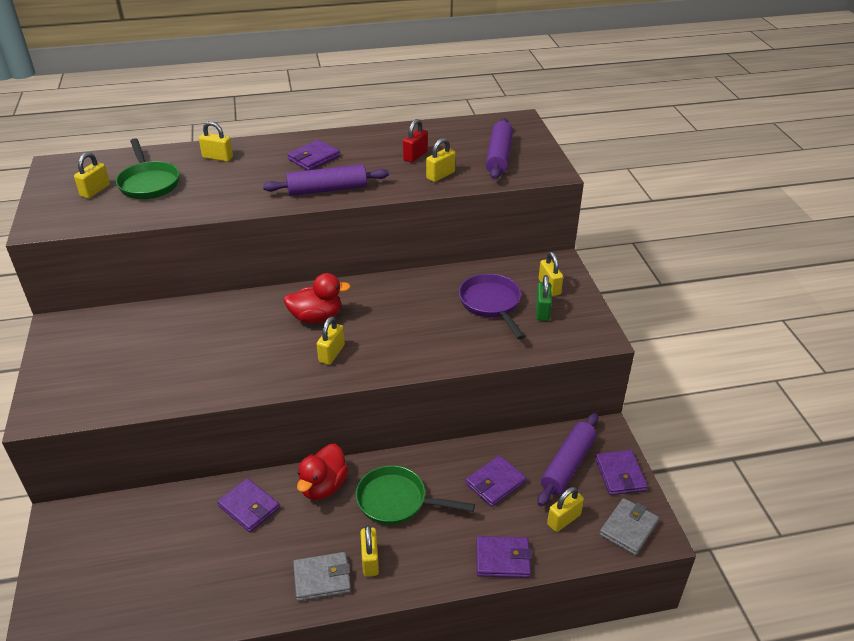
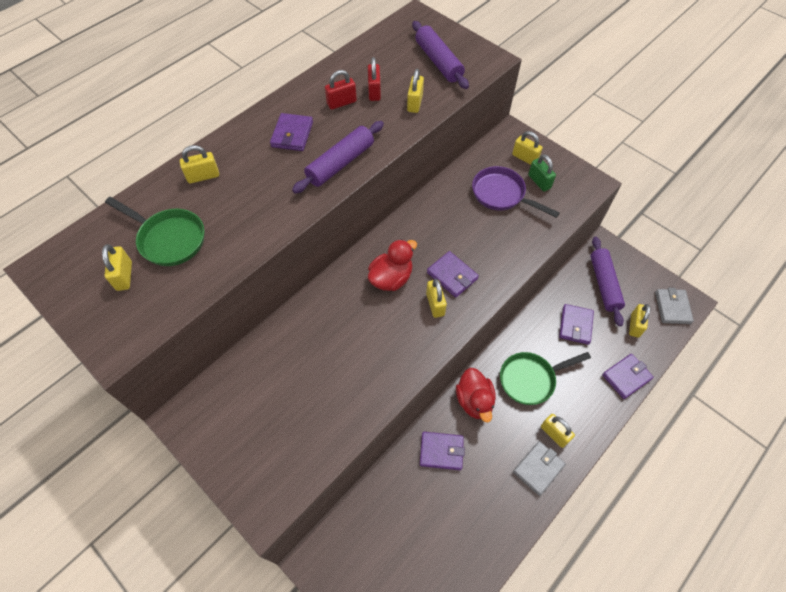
camera: 35 degrees left, 20 degrees up
(379, 153) = (341, 103): none -> red padlock
(620, 475) = (637, 272): purple wallet -> purple wallet (452, 276)

